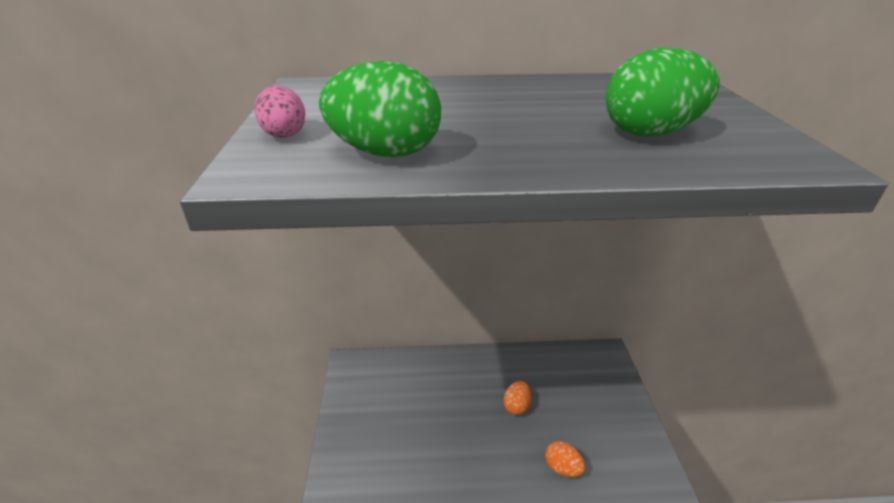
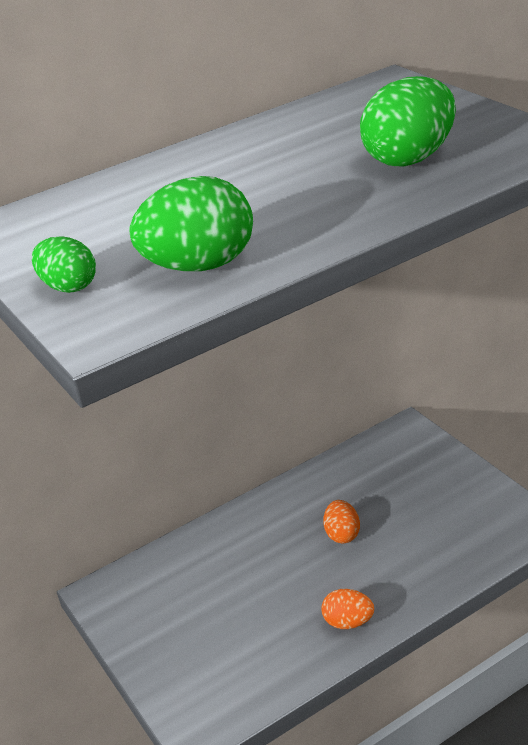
camera: 25 degrees left, 0 degrees up
(284, 134) = (69, 287): pink egg -> green egg
(562, 468) = (432, 567): orange egg -> orange egg (348, 622)

